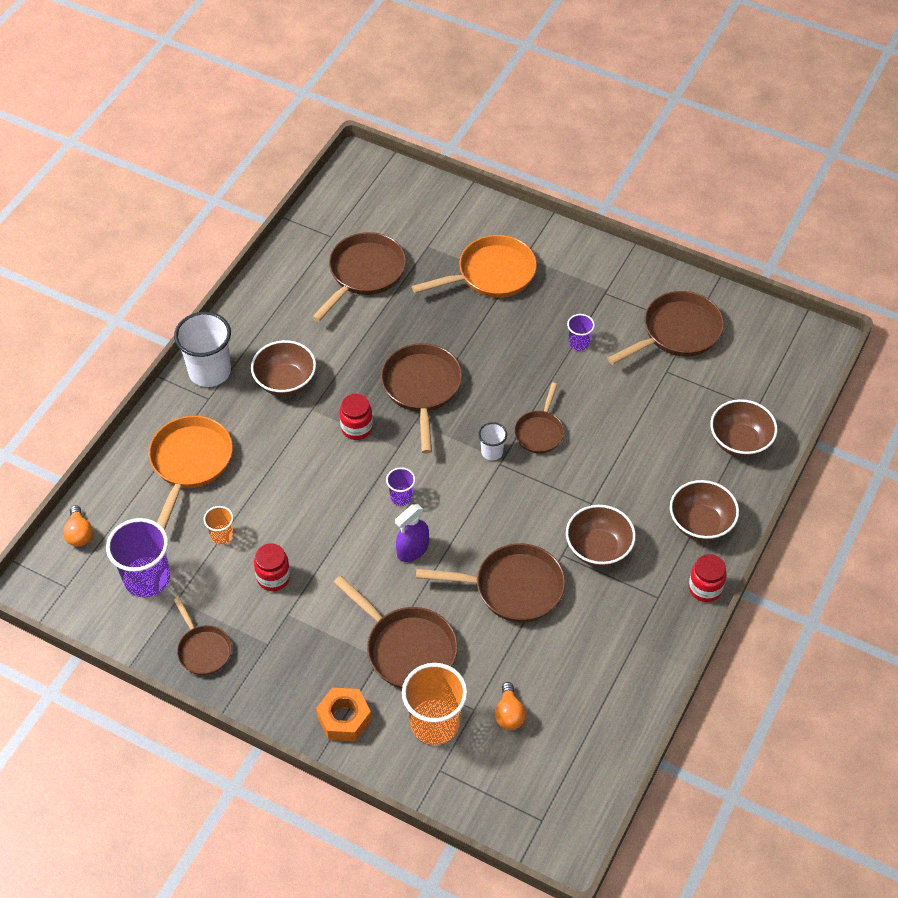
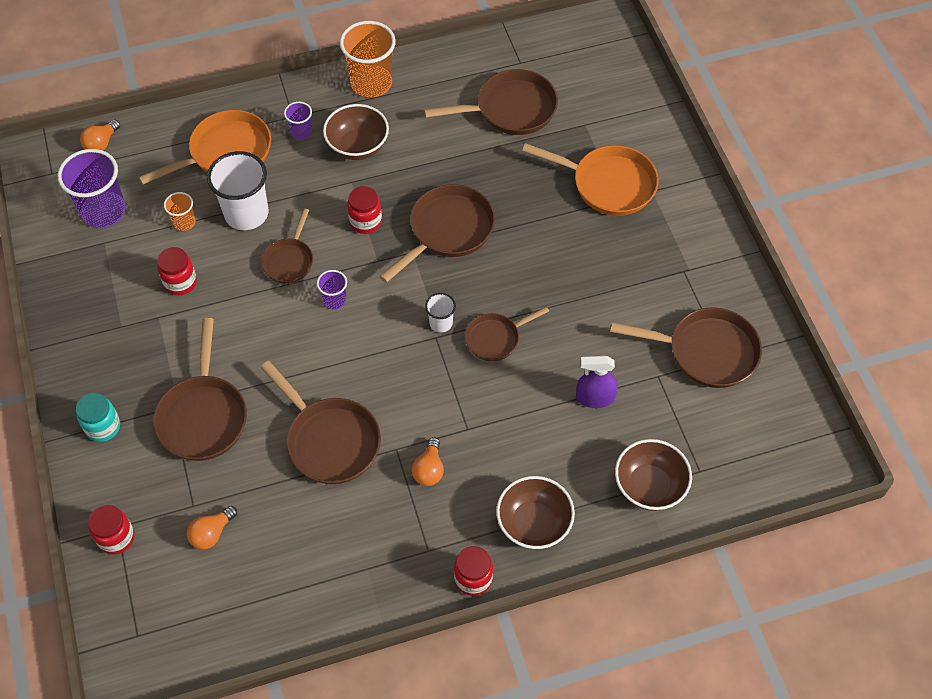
camera: 45 degrees right, 5 degrees up
(203, 650) = (77, 292): brown pan -> brown pan (289, 261)
(209, 371) = (316, 97): white cup -> white cup (246, 213)
(344, 718) = (103, 427): orange nut -> turquoise jar
(412, 549) = (295, 346): purple spray bottle -> purple spray bottle (595, 398)
(435, 723) = (155, 489): orange cup -> orange cup (371, 83)
(448, 777) = (116, 538): none -> red jar
(579, 343) = (612, 294): purple cup -> purple cup (301, 132)
(598, 549) = (429, 469): brown bowl -> orange light bulb

